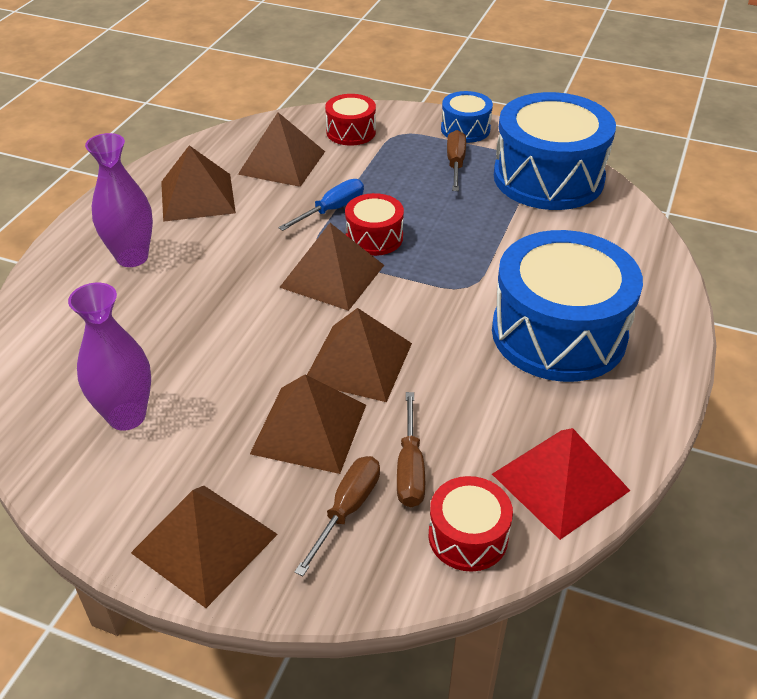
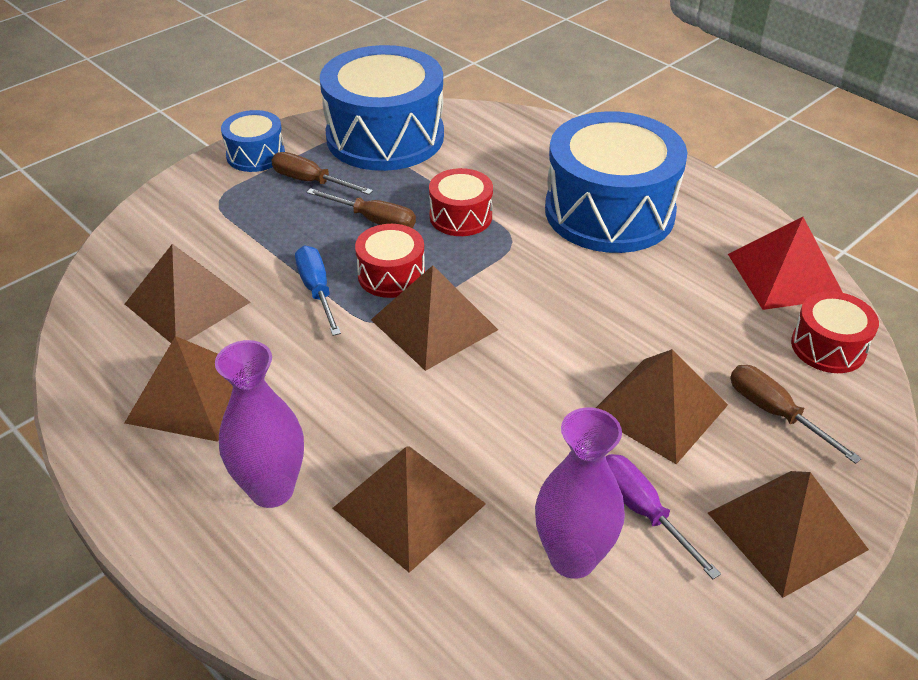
camera: 65 degrees left, 0 degrees up
(188, 444) = (642, 511): none -> purple screwdriver
(351, 132) = (179, 232): red drum -> red drum (460, 216)
(358, 362) = (581, 346): brown pyramid -> brown pyramid (409, 505)
(410, 468) = (738, 356): brown screwdriver -> brown screwdriver (374, 220)

